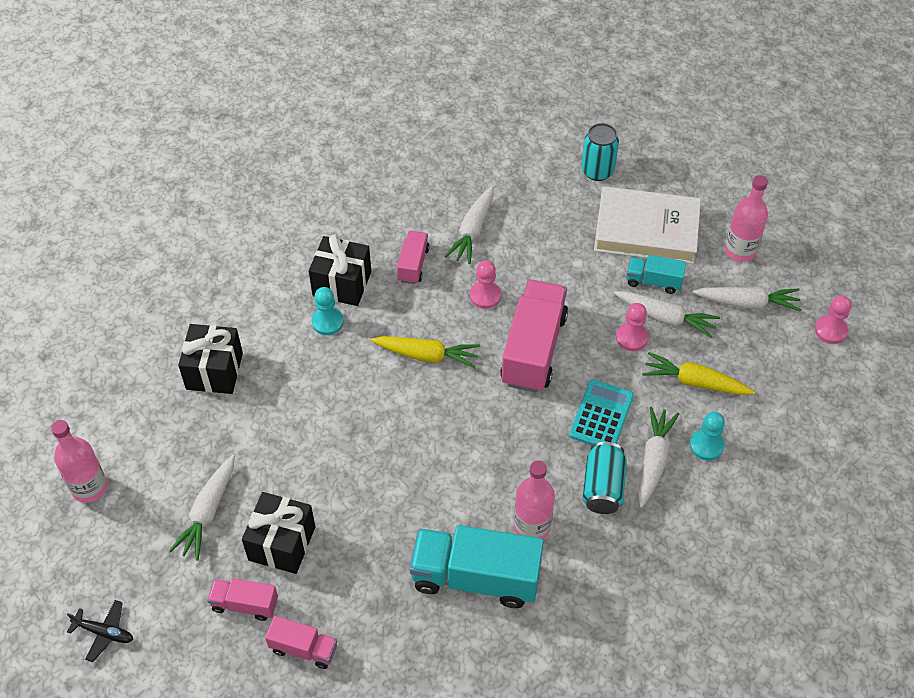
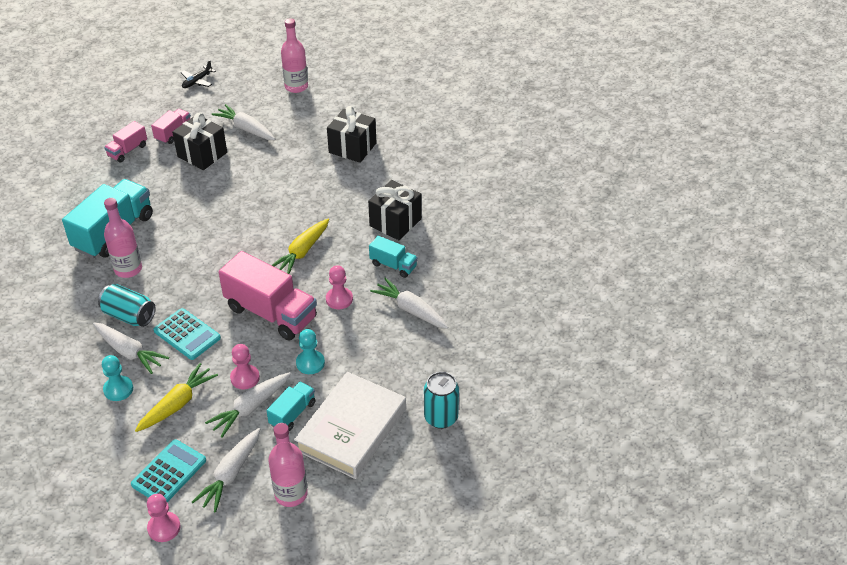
camera: 110 degrees right, 10 degrees down
(327, 322) = (363, 208): turquoise pawn -> turquoise pawn (310, 363)
(413, 264) = (393, 265): pink truck -> turquoise truck
(774, 353) = (169, 473): none -> turquoise calculator

